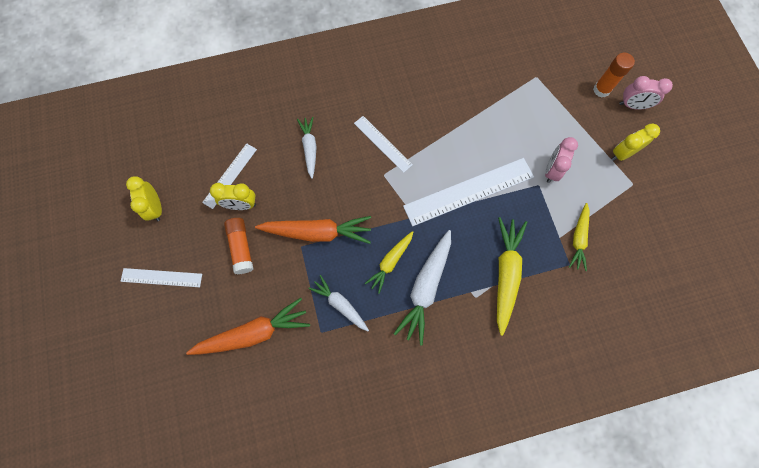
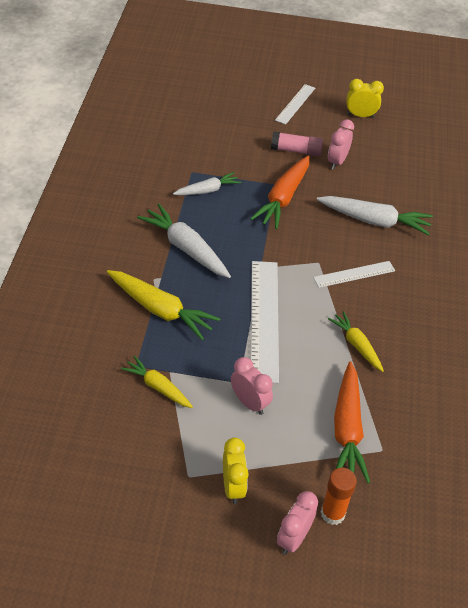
camera: 110 degrees right, 25 degrees down
(230, 175) = (370, 163): white ruler -> none
(241, 205) = (337, 162): yellow clock -> pink clock
(241, 247) = (296, 151): orange glue stick -> pink glue stick
(253, 333) = (217, 137): orange carrot -> orange carrot (347, 429)
(309, 148) = (374, 221): white carrot -> white carrot, size x1.63
(390, 262) = (225, 234): yellow carrot -> yellow carrot (356, 345)

